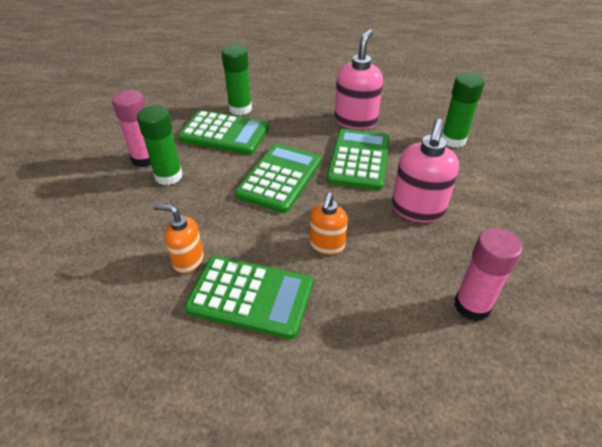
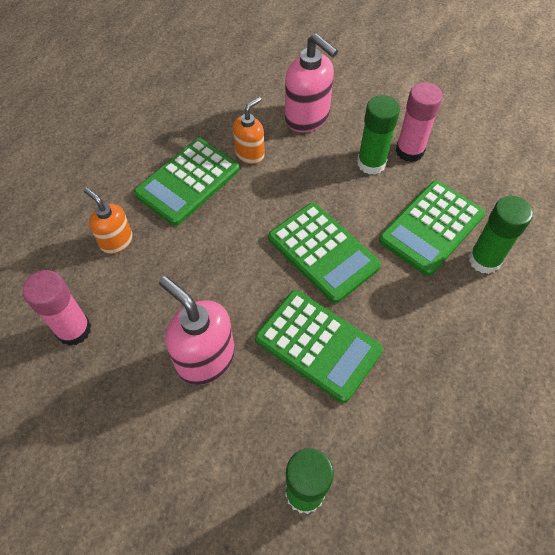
camera: 115 degrees right, 15 degrees up
(327, 245) = (207, 253): orange soap dispenser -> orange soap dispenser (116, 241)
(356, 120) = (405, 385): pink soap dispenser -> pink soap dispenser (307, 118)

